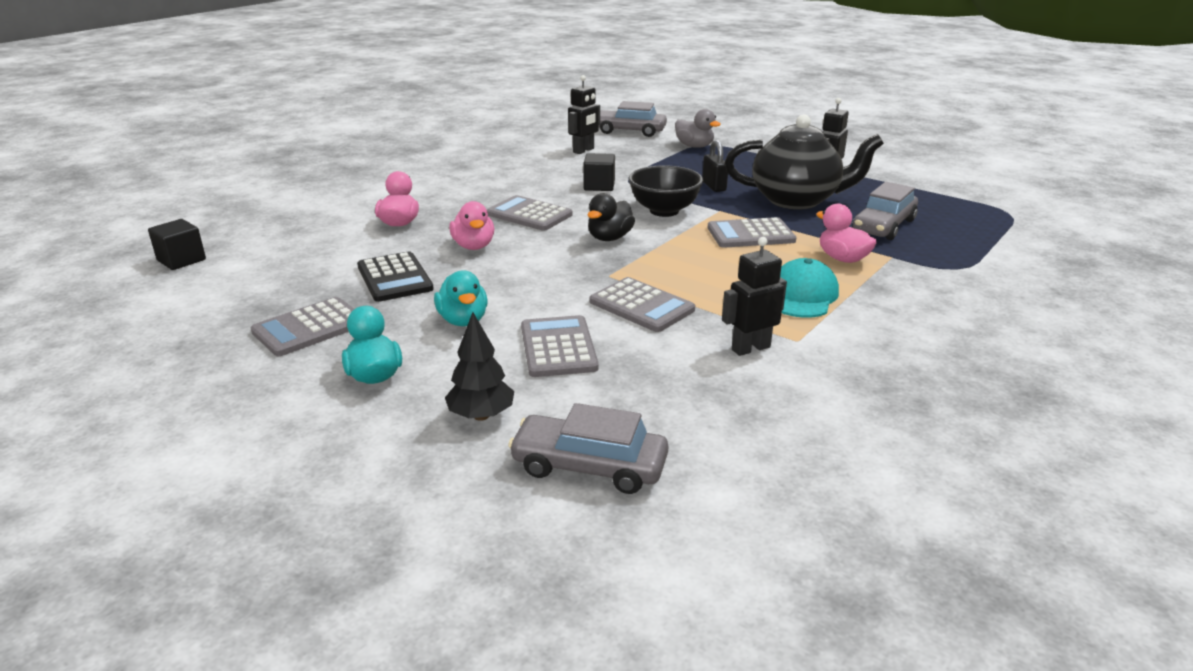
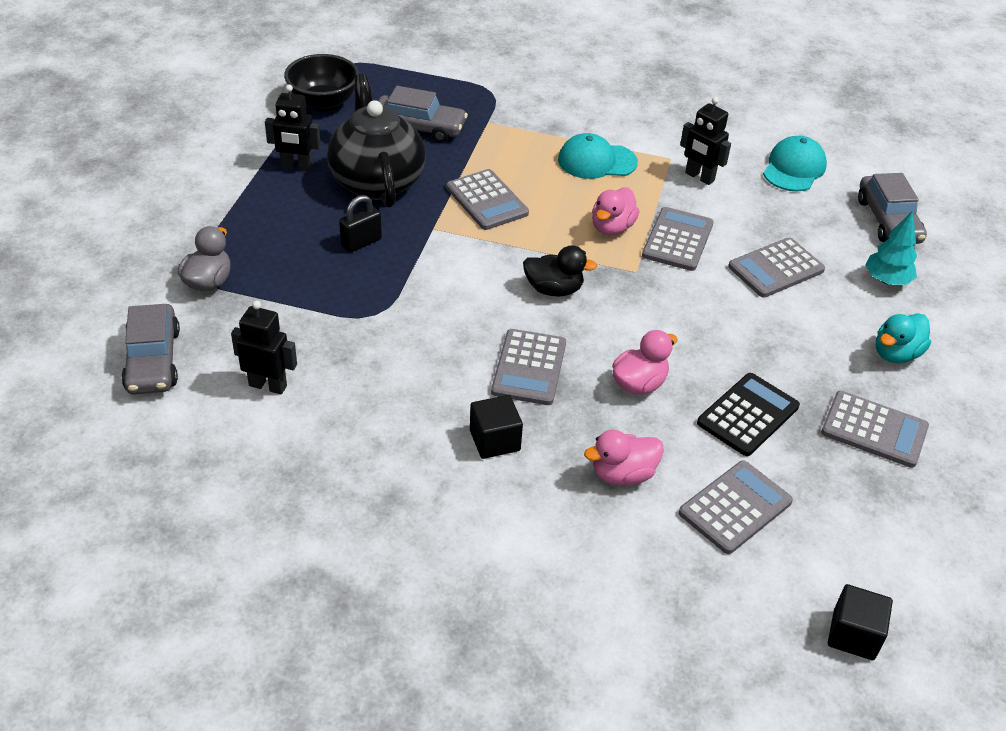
camera: 115 degrees left, 15 degrees up
(324, 250) = (735, 507): none -> grey calculator
(463, 320) = (782, 335): turquoise duck -> none
(481, 415) = (886, 280): black tree -> turquoise tree
(599, 186) = (405, 334): black cube -> black cube (494, 440)
(664, 211) = (458, 266): black bowl -> black bowl (323, 103)
(746, 426) = (794, 168): none -> turquoise cap
(842, 259) = (510, 146): pink duck -> pink duck (612, 227)

